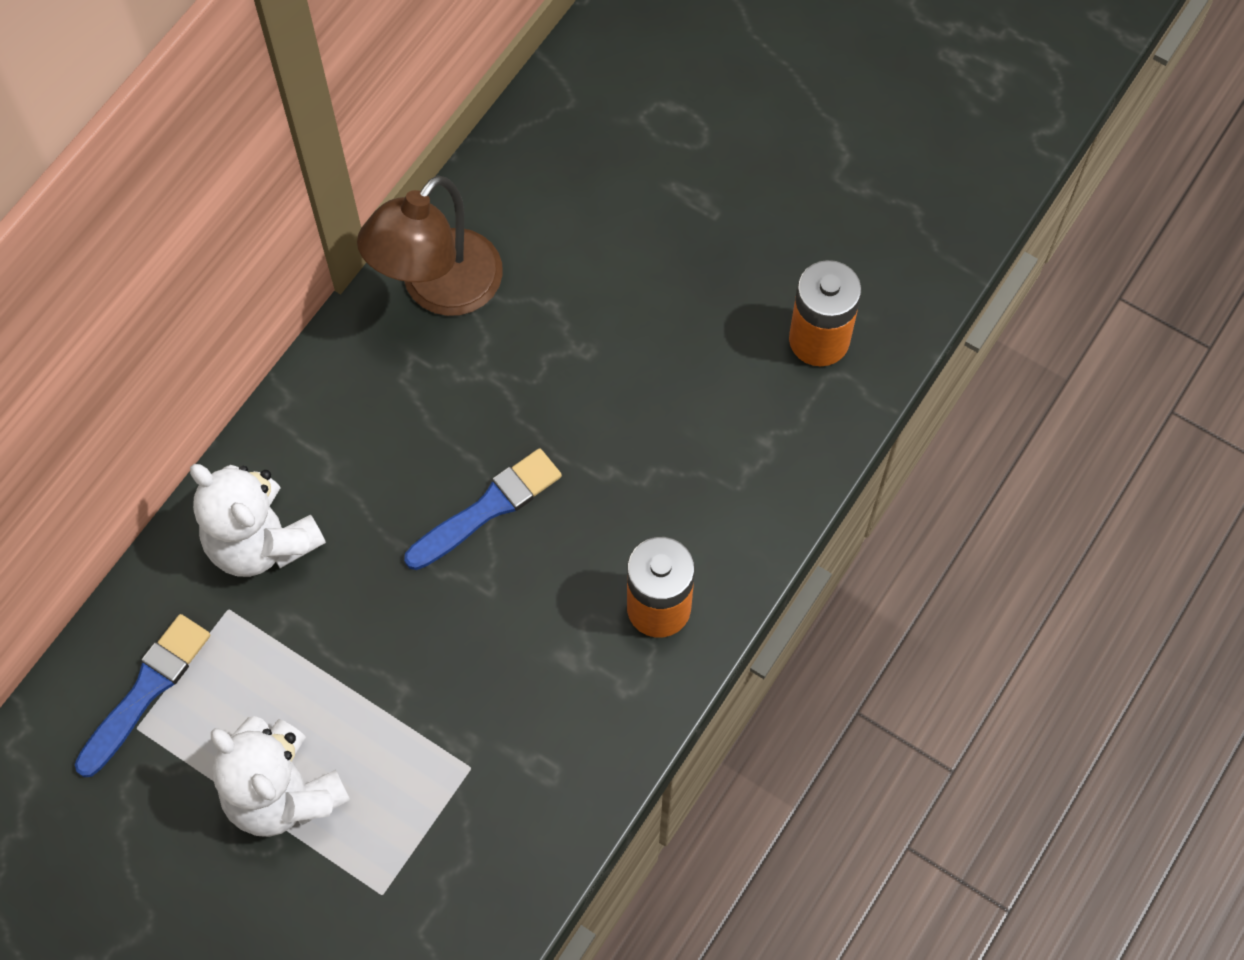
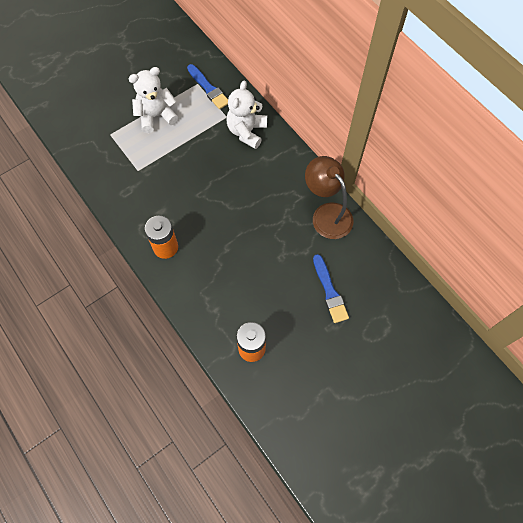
camera: 110 degrees right, 0 degrees up
(261, 541) = (247, 131): white teddy bear -> white teddy bear turned 45 degrees counterclockwise
(488, 508) = (229, 203): blue brush -> blue brush (329, 291)

